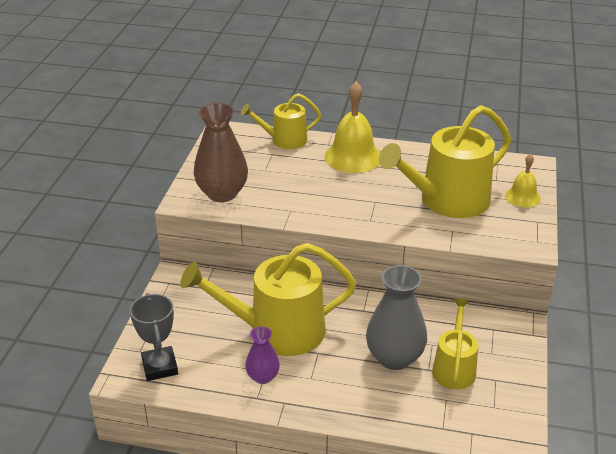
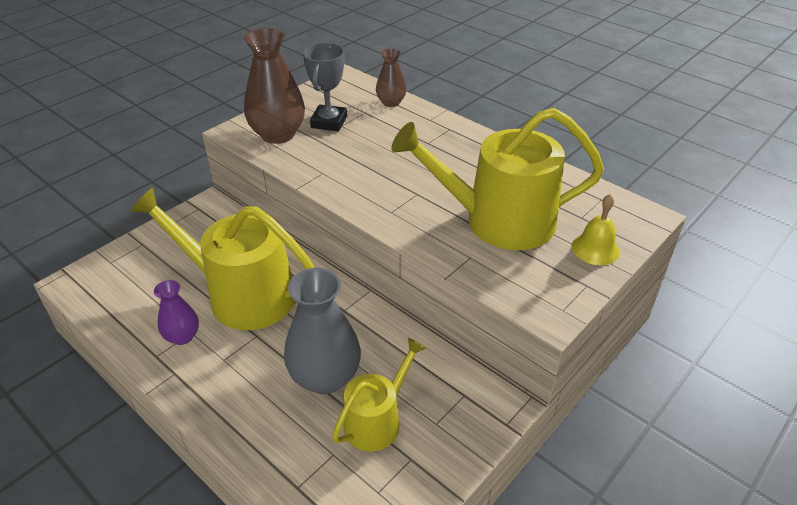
camera: 30 degrees right, 5 degrees up
(160, 367) = (110, 285): grey trophy -> grey trophy (329, 122)
(284, 140) = (391, 102): yellow watering can -> brown vase
(353, 157) = (442, 140): yellow bell -> none

